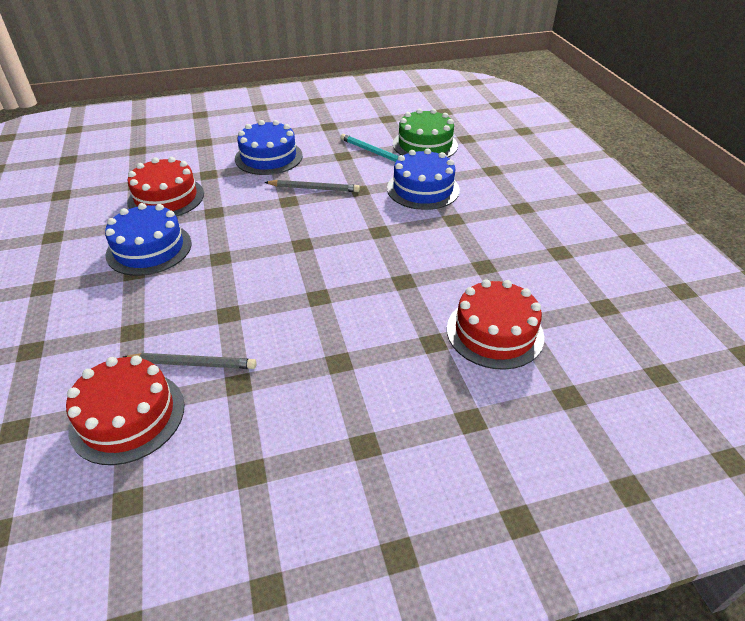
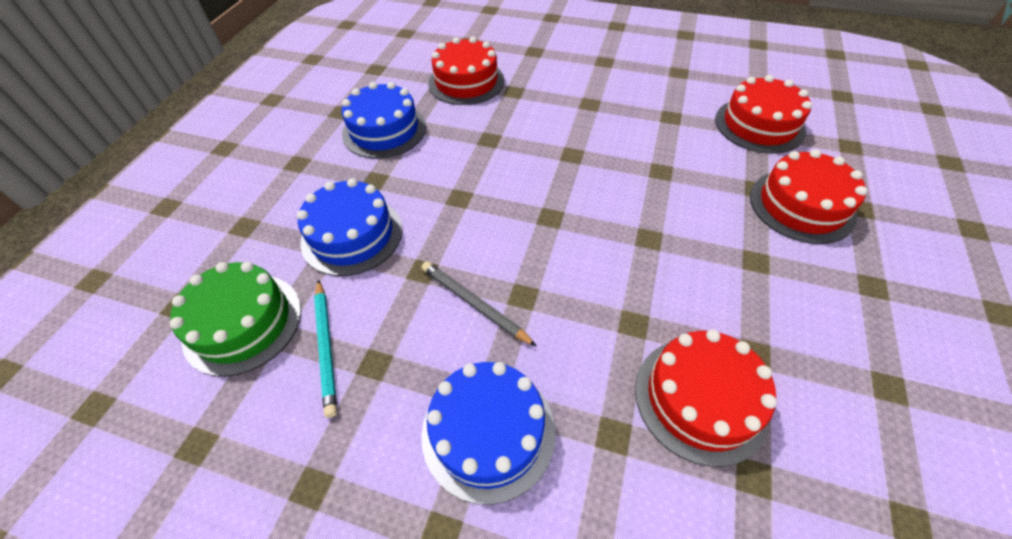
camera: 145 degrees left, 10 degrees up
(89, 331) = (801, 205): none -> red cake
(149, 248) = (735, 292): blue cake -> blue cake (384, 130)
(193, 363) = (703, 141): grey pencil -> none

